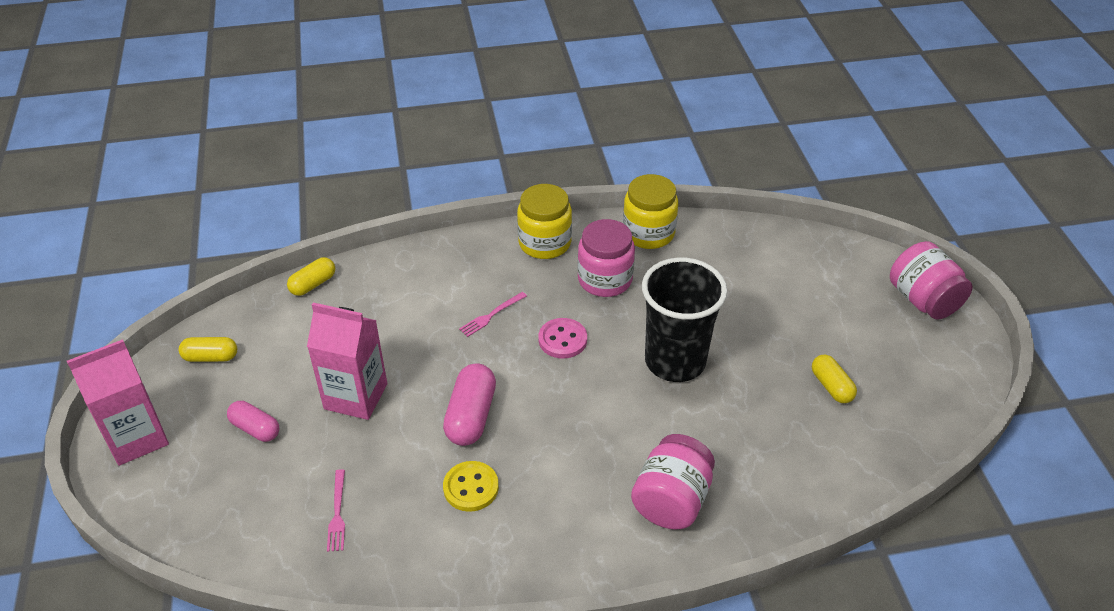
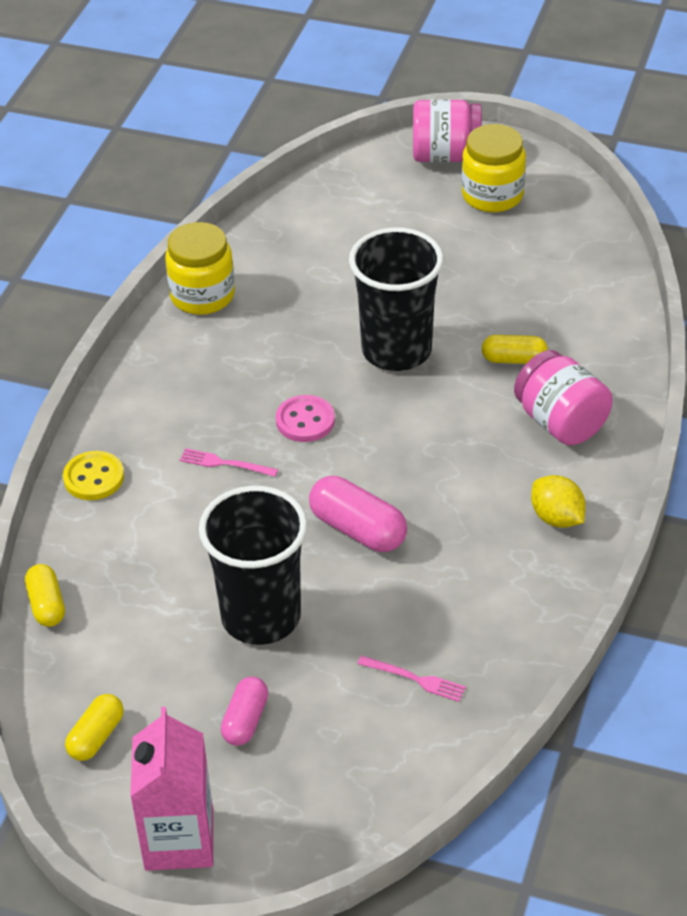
camera: 60 degrees left, 0 degrees up
(255, 428) = (245, 720): pink capsule -> pink capsule turned 45 degrees counterclockwise
(356, 396) = (261, 617): pink carton -> black cup
(471, 487) = (451, 561): yellow button -> yellow button (94, 478)
(491, 315) = (225, 463): pink fork -> pink fork turned 120 degrees clockwise
(544, 243) = (148, 381): yellow jar -> yellow jar (492, 195)
(559, 541) = (557, 518): none -> yellow lemon
(605, 279) = (244, 355): pink jar -> none
(831, 386) = (503, 261): yellow capsule -> yellow capsule (514, 359)

